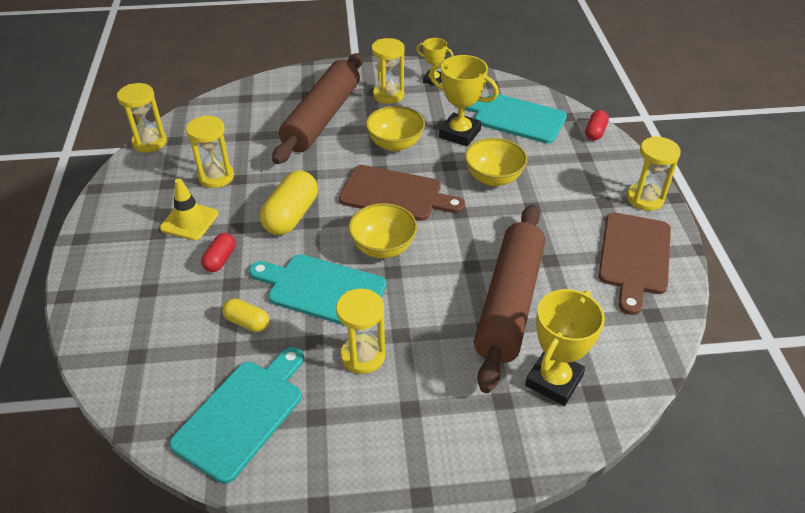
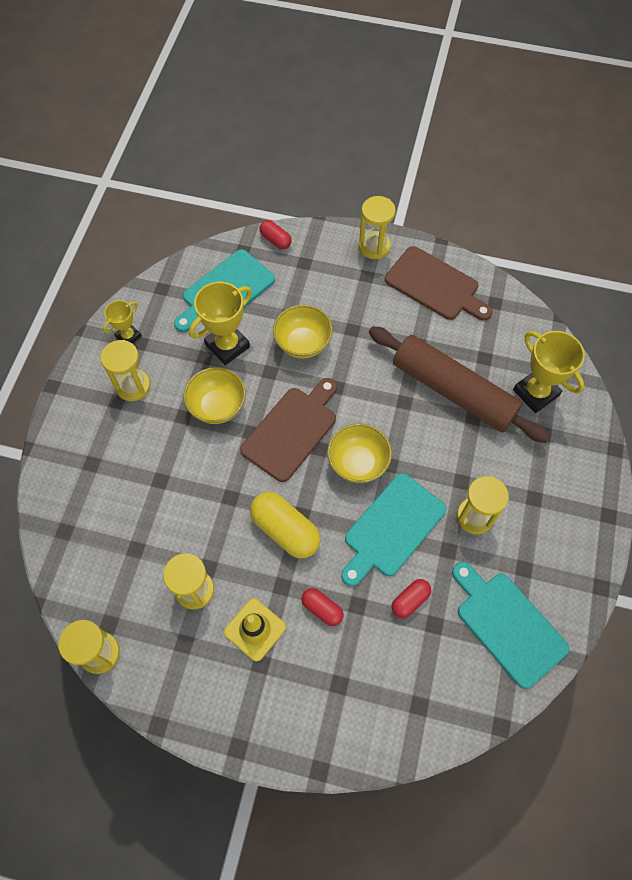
camera: 70 degrees left, 20 degrees up
(247, 322) = (410, 600): yellow capsule -> red capsule
(322, 118) = (142, 460): brown rolling pin -> none

